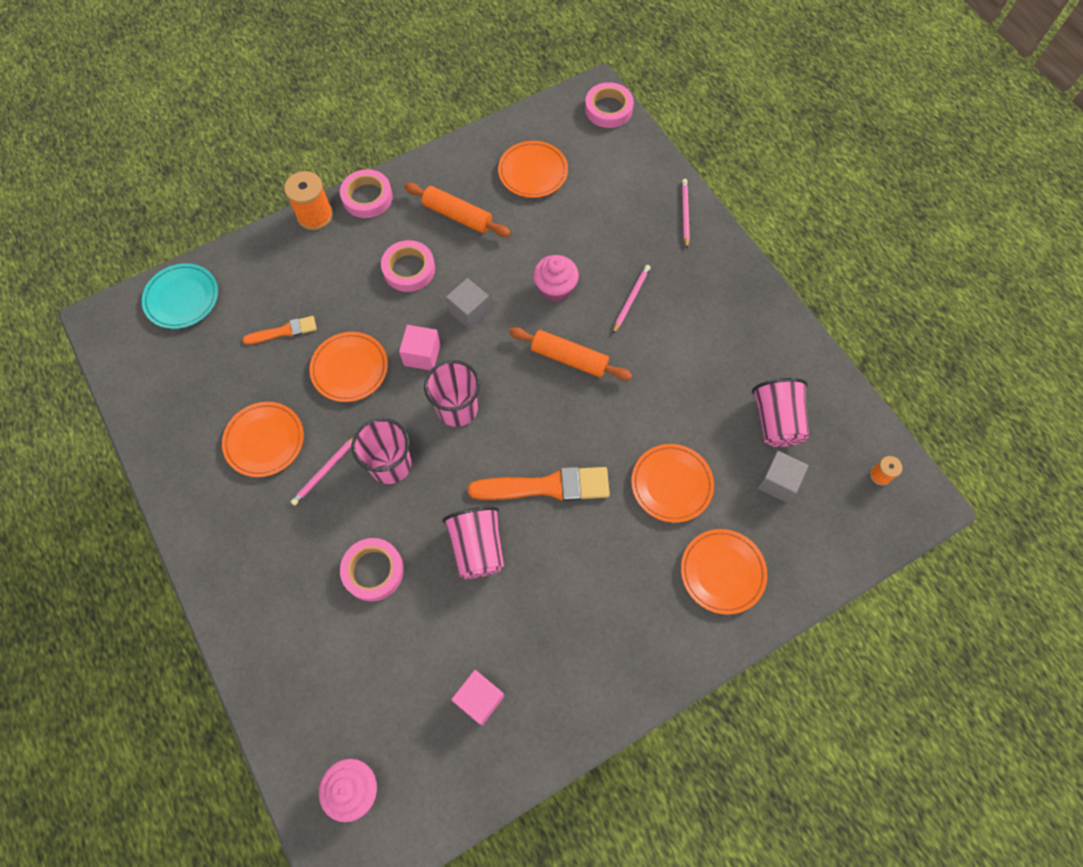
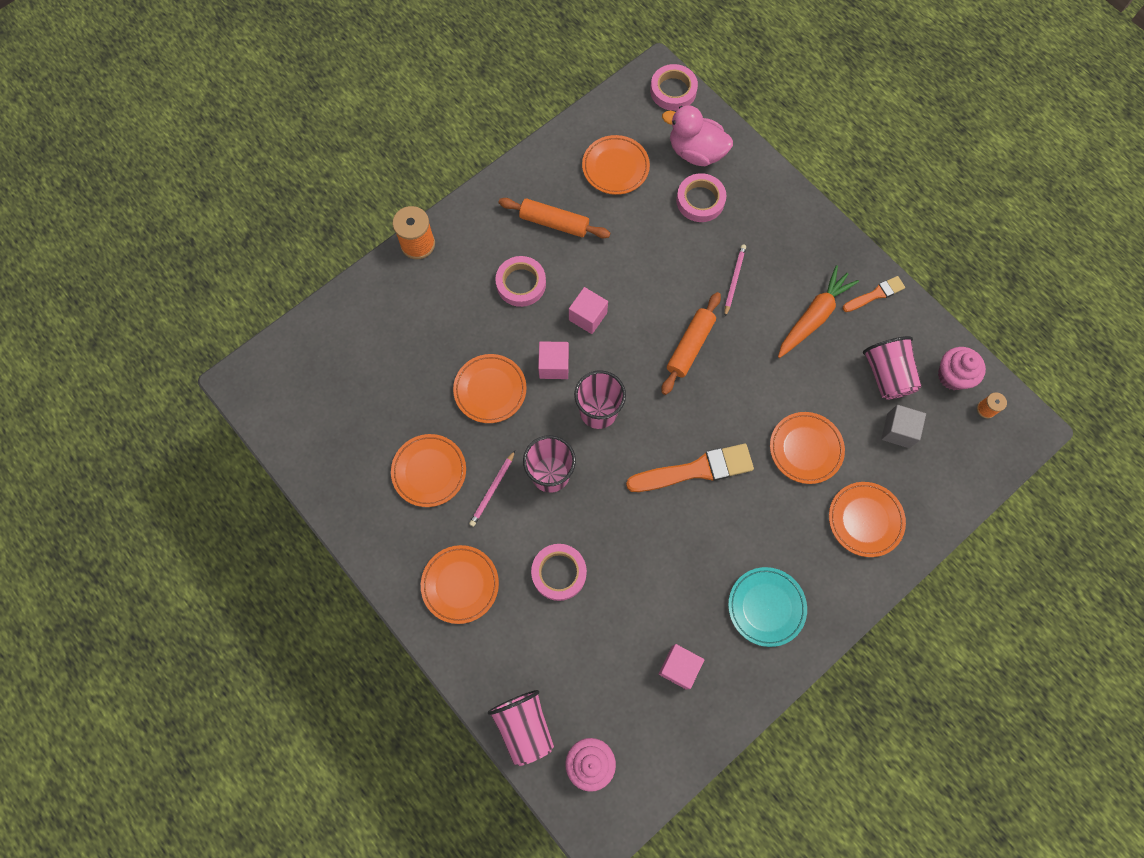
camera: 10 degrees left, 5 degrees up
(182, 298) = (313, 347): turquoise plate -> turquoise plate (766, 607)
(265, 565) = (460, 584): none -> orange plate
(284, 331) = (419, 364): orange brush -> orange brush (875, 294)
(367, 197) = (463, 217): pink tape -> pink tape (700, 200)
(469, 311) = (588, 316): grey cube -> pink cube
(477, 548) = (646, 536): pink cup -> pink cup (524, 726)
(555, 288) = (662, 281): pink cupcake -> pink cupcake (952, 376)
(569, 358) = (690, 346): orange rolling pin -> orange rolling pin turned 75 degrees counterclockwise
(618, 169) = (695, 152): none -> pink duck
(684, 214) = (766, 187): pink pencil -> none
(708, 349) = (813, 317): none -> orange carrot

